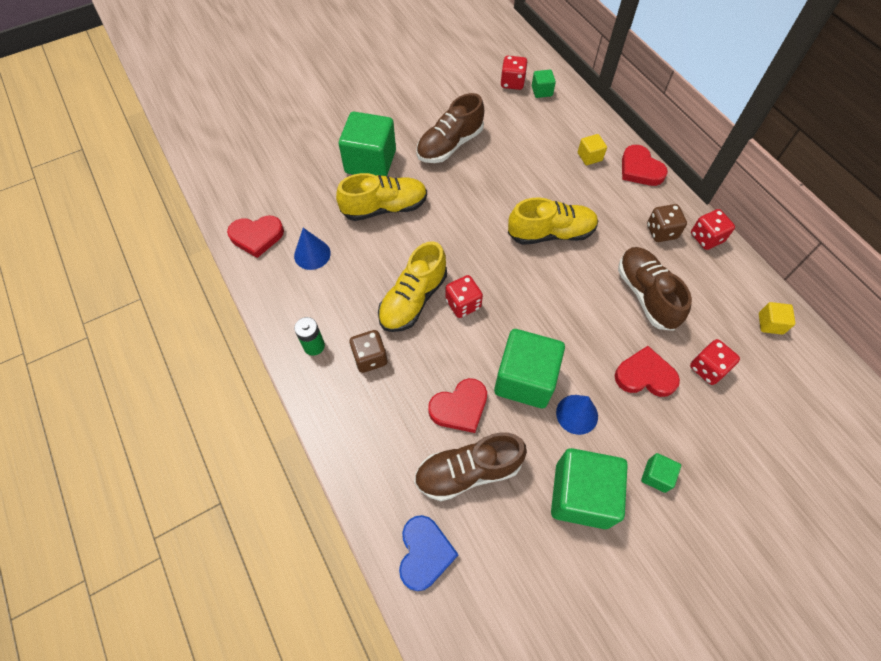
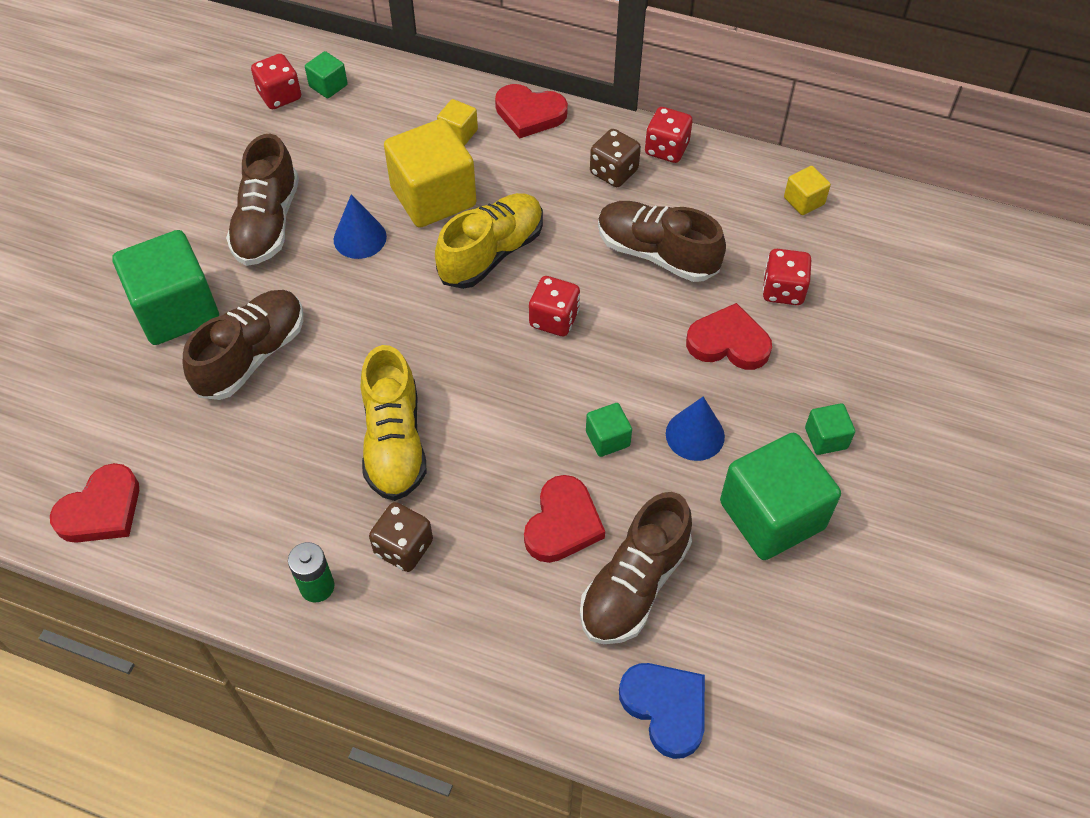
camera: 40 degrees left, 5 degrees down
(312, 254) = (205, 478): blue cone -> blue cone (360, 238)
(384, 207) = (252, 356): yellow shoe -> brown shoe
(463, 304) = (460, 405): red dice -> red dice (554, 319)
(525, 379) = (607, 439): green cube -> green cube, size x0.46
(546, 183) = (433, 197): none -> yellow cube
(645, 375) = (728, 342): red heart -> red heart turned 45 degrees clockwise

